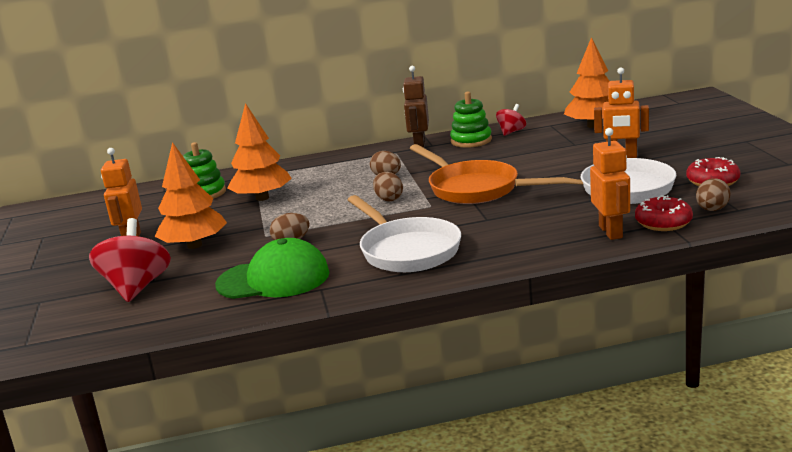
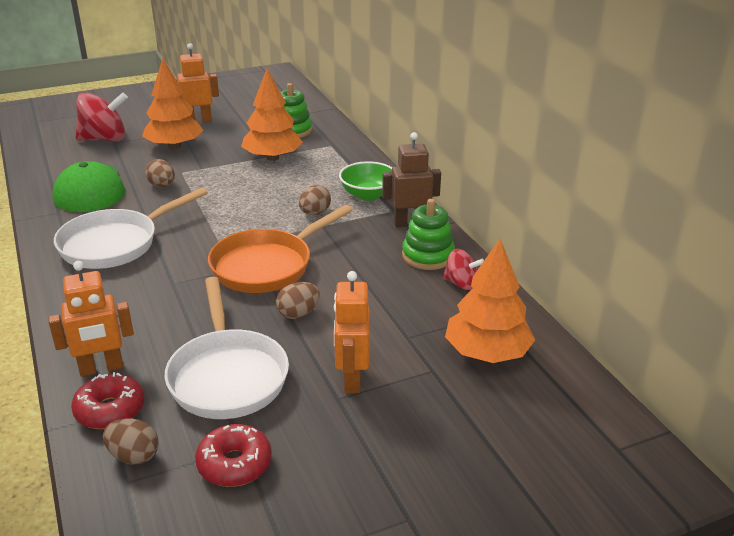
camera: 75 degrees right, 10 degrees up
(364, 160) = (368, 195): none -> green bowl
(389, 199) = (249, 221): brown egg -> brown egg (298, 314)

